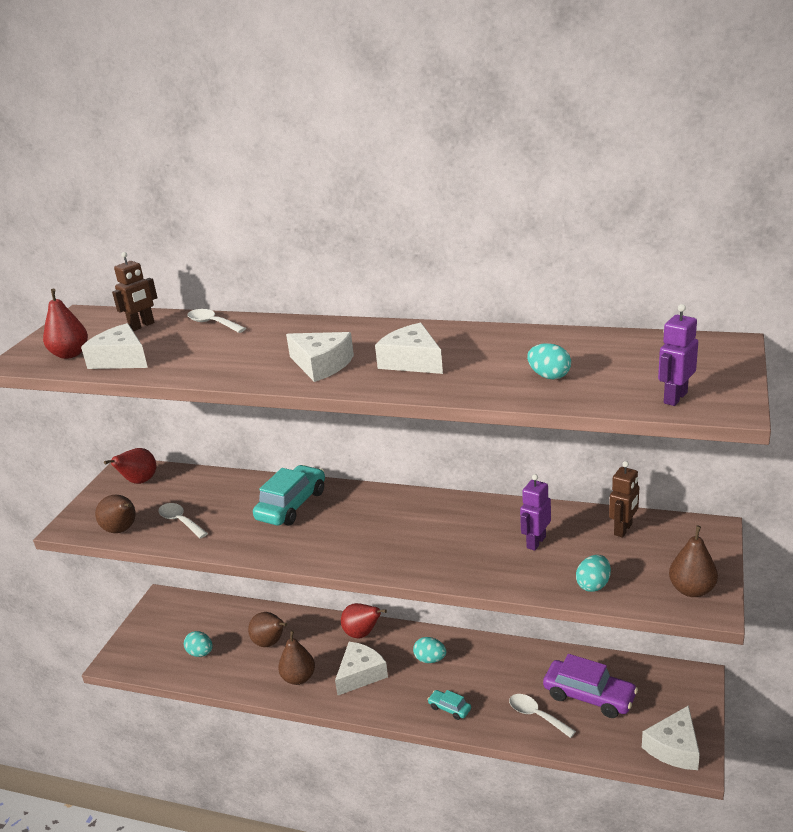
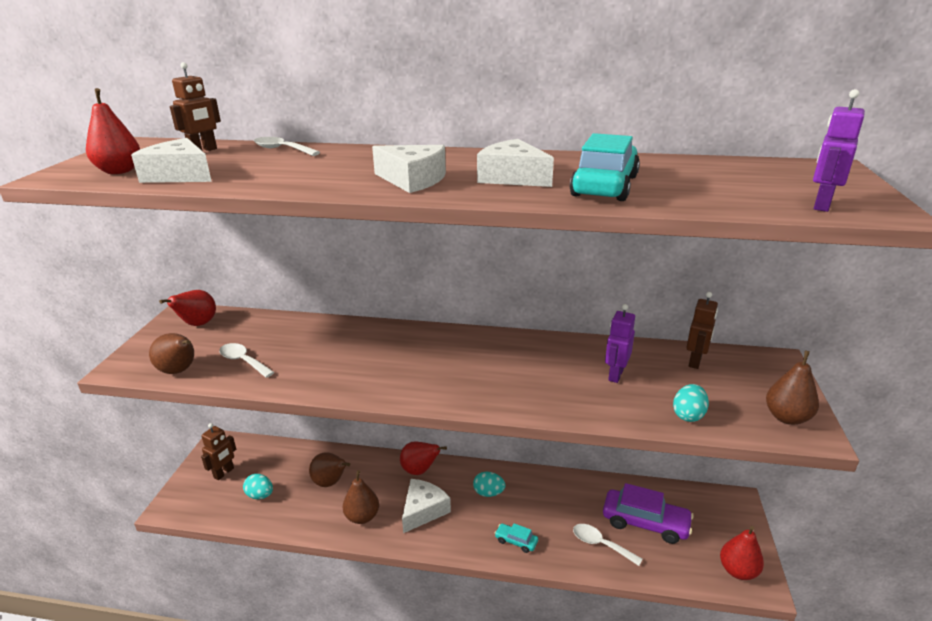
camera: 10 degrees left, 0 degrees up
(166, 630) = (224, 473): none -> brown robot
(292, 505) = (360, 344): turquoise car -> turquoise car (604, 186)
(549, 376) = (670, 188): turquoise egg -> none
(674, 748) = (738, 571): white cheese -> red pear

